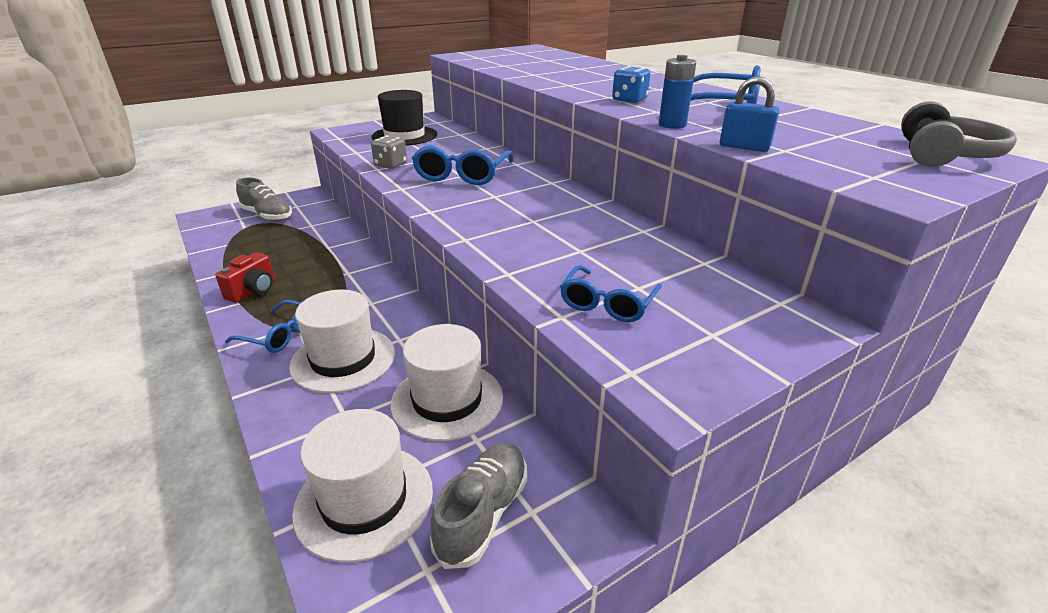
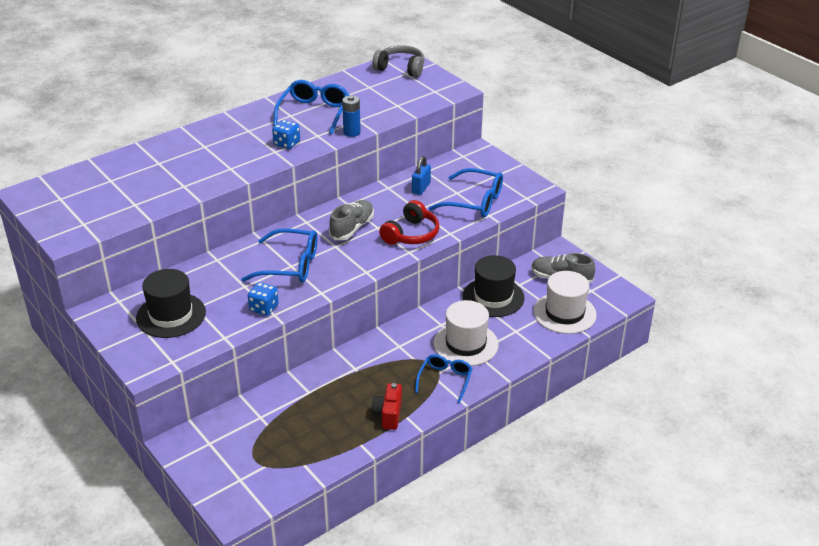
camera: 95 degrees left, 5 degrees up
(253, 291) = (388, 414): red camera -> red camera turned 105 degrees counterclockwise
(267, 216) = (235, 458): grey shoe -> grey shoe (352, 228)
(391, 165) = (264, 308): grey dice -> blue dice
(447, 400) = (493, 297): white hat -> black hat
(510, 242) = (411, 234): none -> red headphones
(607, 303) = (474, 202): blue glasses -> blue glasses, size x1.52
(744, 147) = (394, 115): blue padlock -> blue padlock (421, 188)

